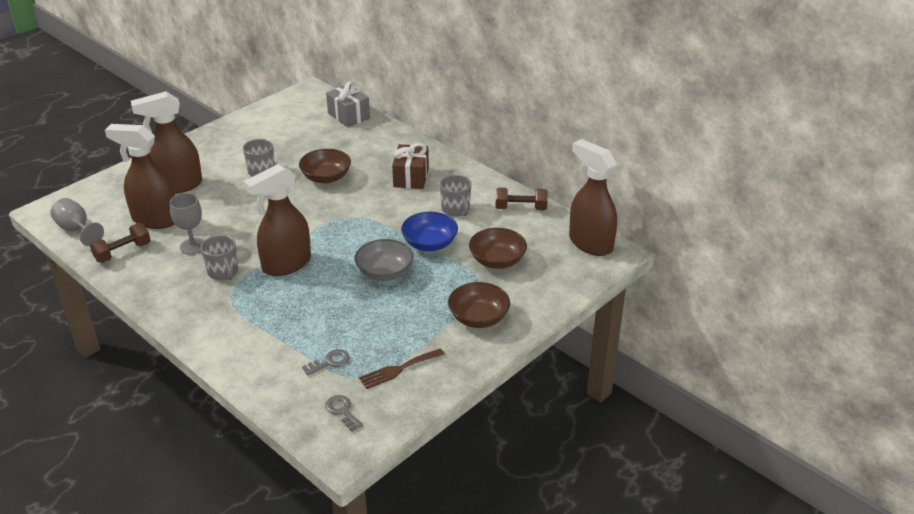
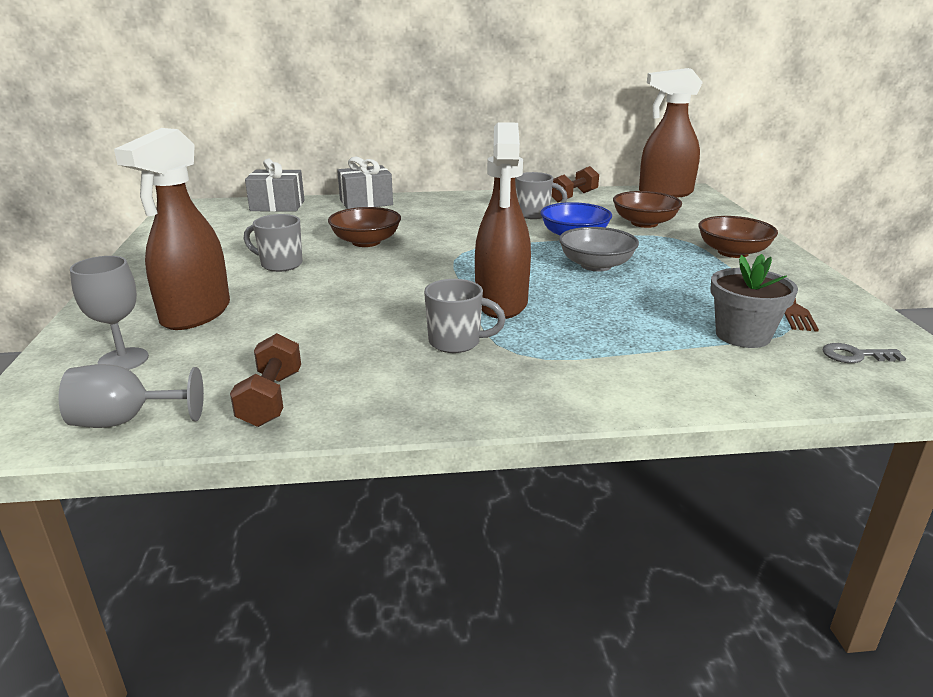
camera: 50 degrees left, 10 degrees down
(155, 220) = (240, 351): brown spray bottle -> none
(193, 246) = (358, 344): grey goblet -> grey goblet (123, 360)
(330, 362) = (742, 335): grey key -> grey flower pot
(395, 140) = (366, 202): none -> grey gift
(411, 177) = (444, 214): brown gift -> none

